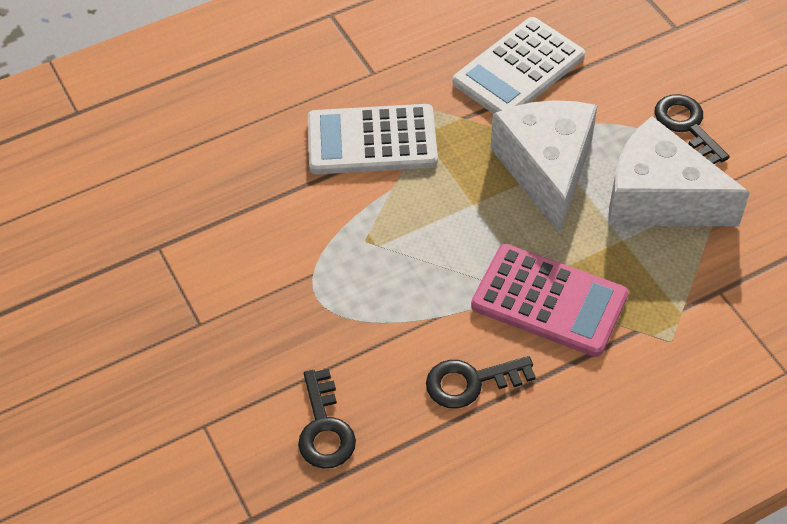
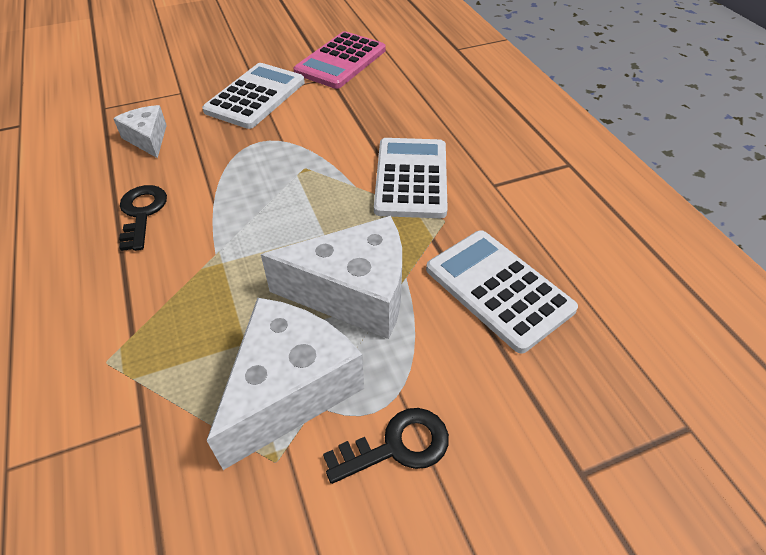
camera: 95 degrees right, 5 degrees down
(212, 326) = (255, 96): none -> white calculator
(324, 428) = (148, 139): black key -> white cheese
(549, 301) = (196, 272): pink calculator -> pink calculator (341, 61)

